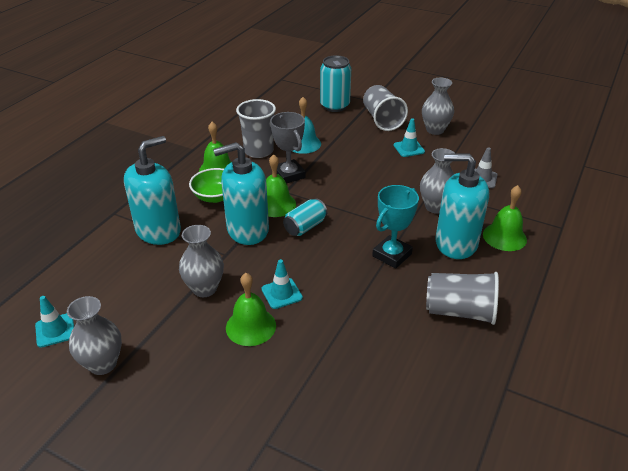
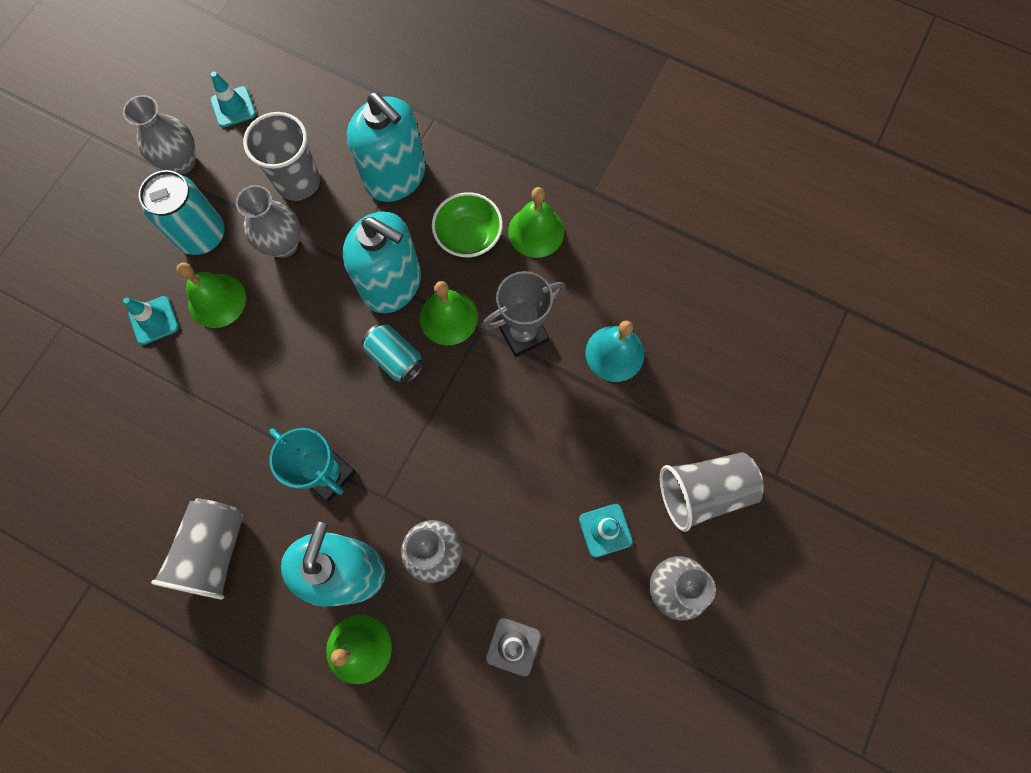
camera: 90 degrees right, 35 degrees up
(247, 230) = (392, 284): turquoise soap dispenser -> turquoise soap dispenser turned 135 degrees clockwise
(258, 151) = (590, 285): grey cup -> grey cup (298, 182)
(282, 293) = (267, 332): turquoise traffic cone -> turquoise traffic cone (154, 320)
(334, 106) = (748, 407): turquoise can -> turquoise can (202, 235)

